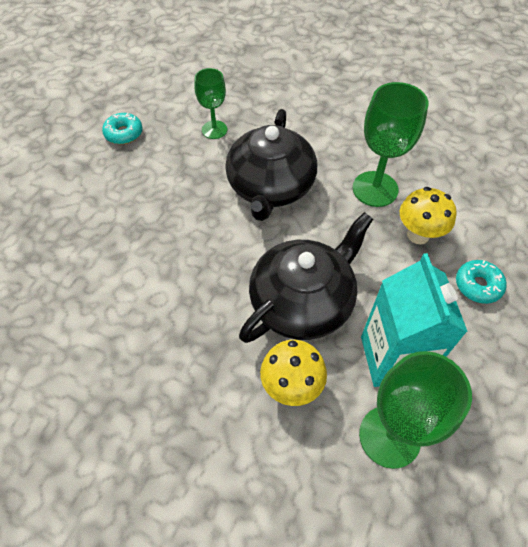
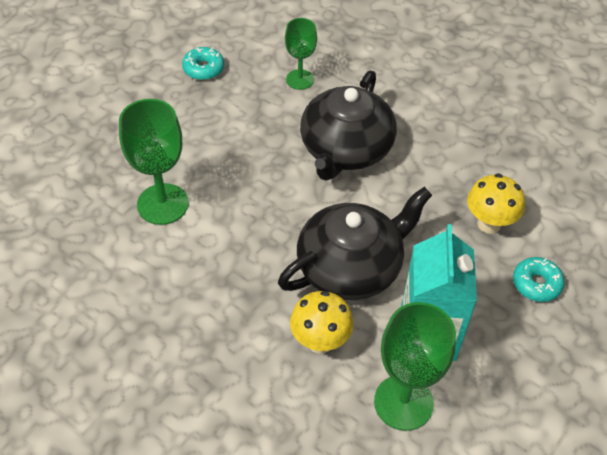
camera: 10 degrees right, 5 degrees down
(375, 189) = (456, 169): green goblet -> green goblet (162, 204)

